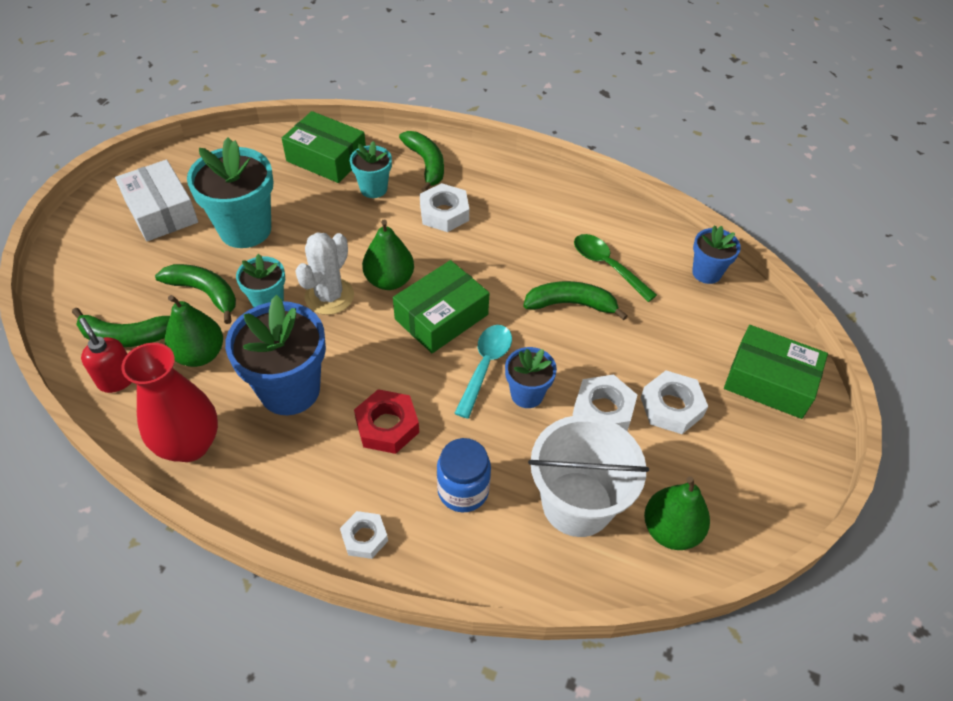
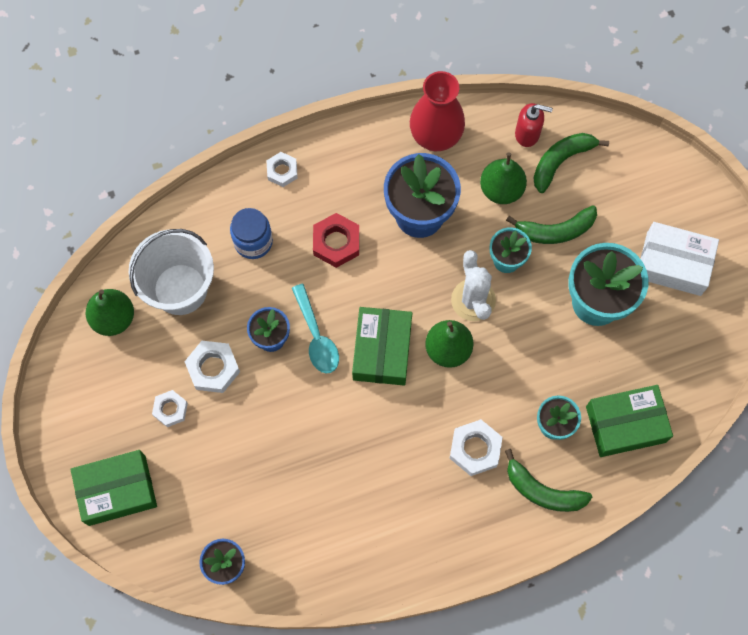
camera: 140 degrees right, 20 degrees up
(571, 304) = (303, 441): green banana -> none
(607, 266) = (306, 504): green spoon -> none
(671, 407) = (170, 409): white nut -> white nut, size x0.66

